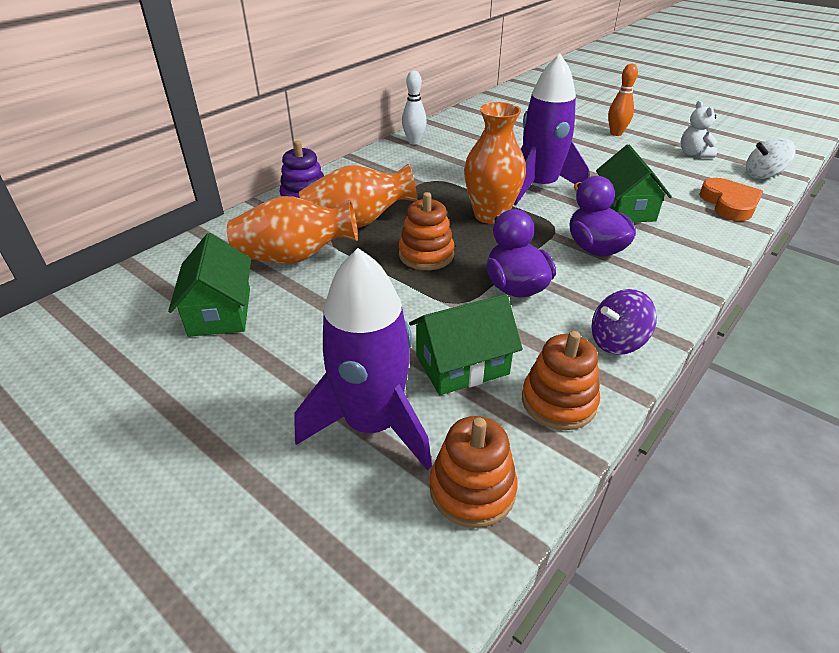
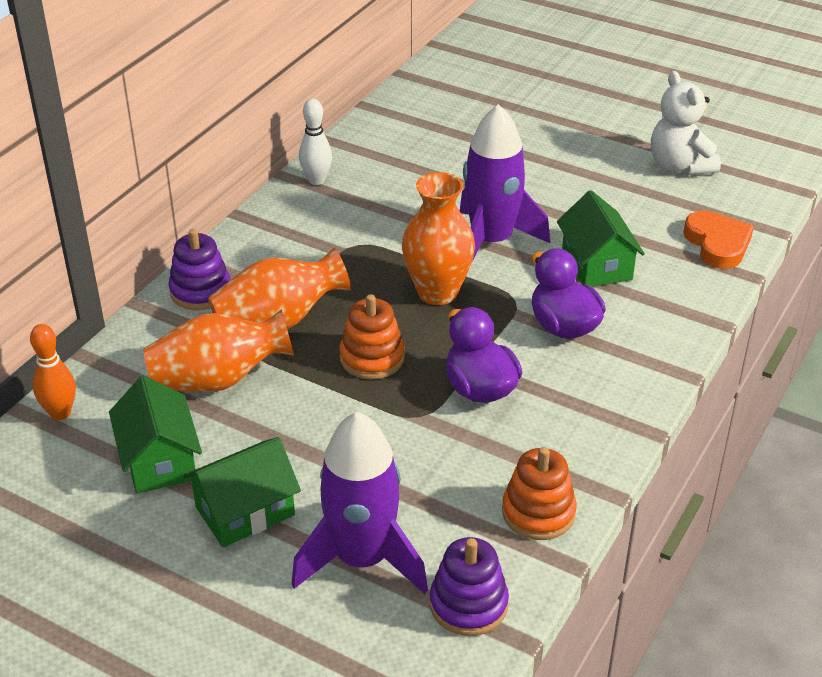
camera: 10 degrees left, 0 degrees up
(462, 365) = (437, 487): green house -> green house (245, 511)
(472, 489) = (468, 604): orange stacking toy -> purple stacking toy
(616, 133) = (581, 138): orange bowling pin -> orange bowling pin (60, 413)
(617, 341) = (592, 441): purple spinning top -> none
(693, 154) = (679, 166): white teddy bear -> white teddy bear, size x1.54
(762, 175) = (760, 194): white spinning top -> none

